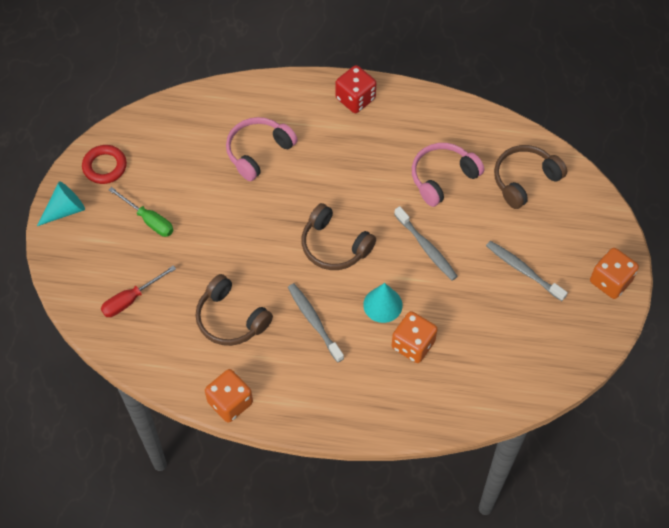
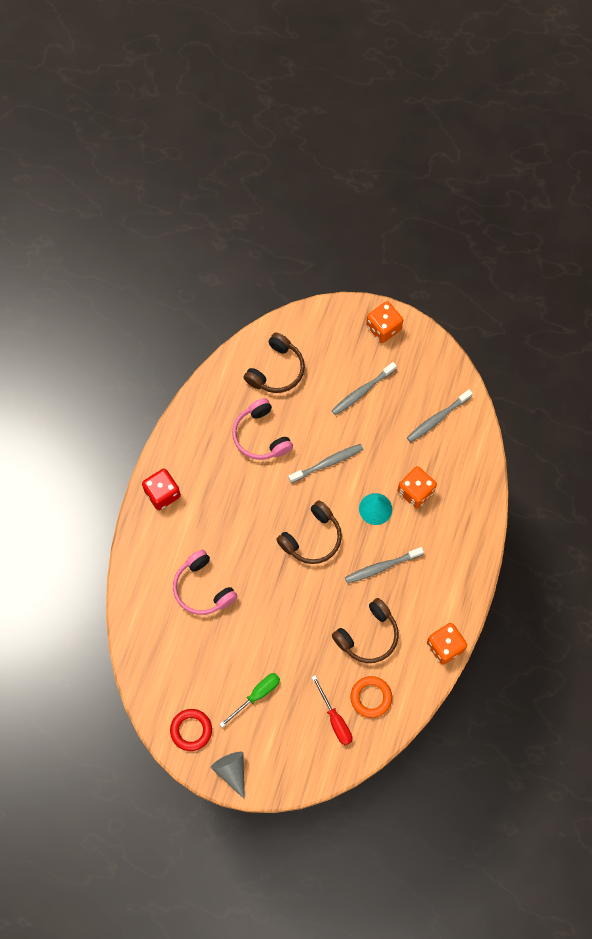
camera: 80 degrees left, 10 degrees up
(65, 210) = (232, 771): turquoise cone -> grey cone
(160, 332) = (371, 697): none -> orange ring
(511, 356) = (437, 418): none -> grey toothbrush
(525, 180) = (276, 370): brown headphones -> brown headphones turned 120 degrees counterclockwise

